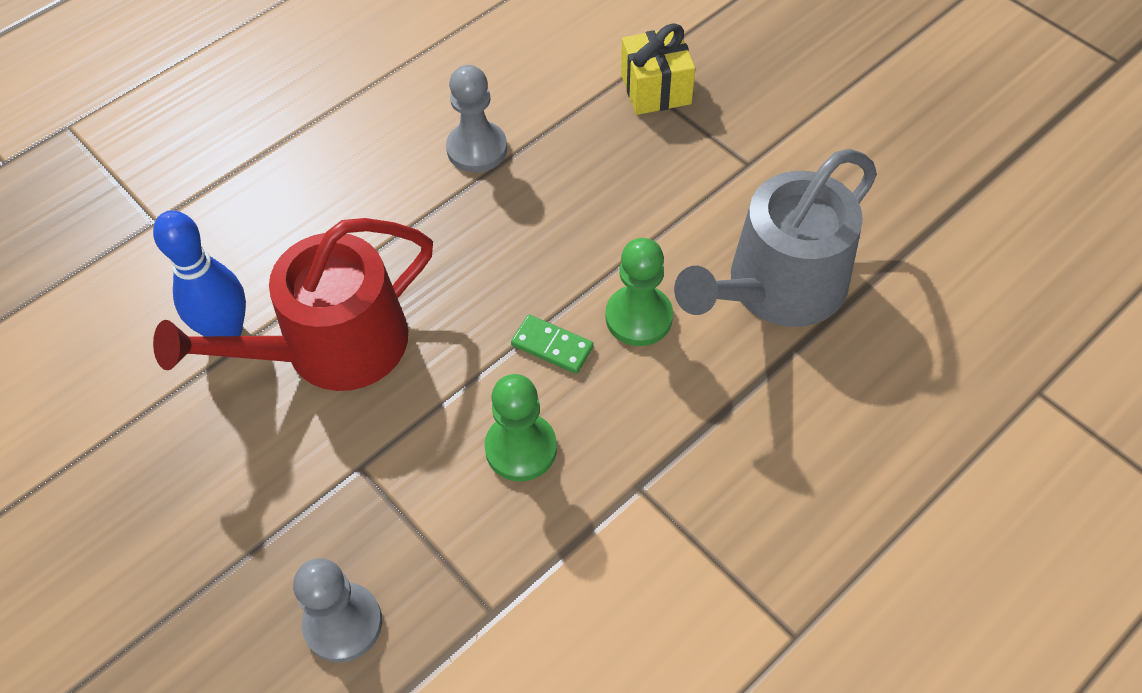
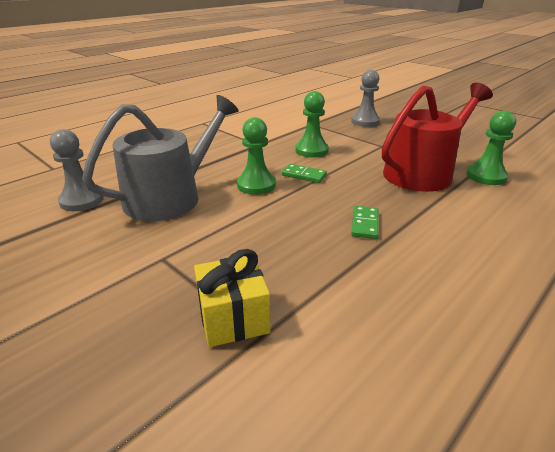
camera: 175 degrees right, 25 degrees down
(226, 331) = (486, 176): blue bowling pin -> green pawn
(477, 149) = (391, 262): grey pawn -> grey pawn (82, 200)
(486, 214) = (364, 224): none -> green domino

